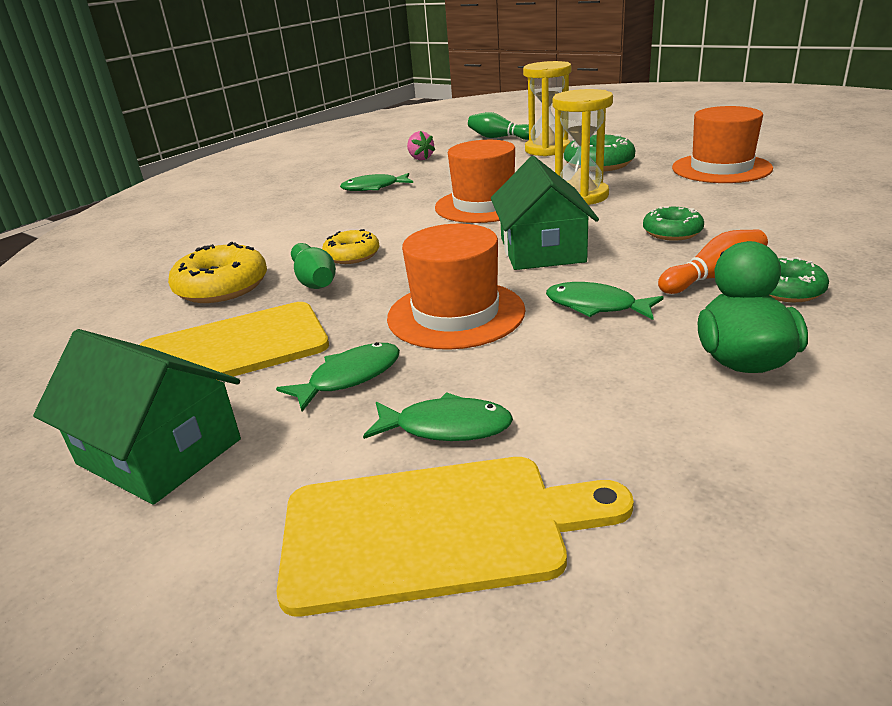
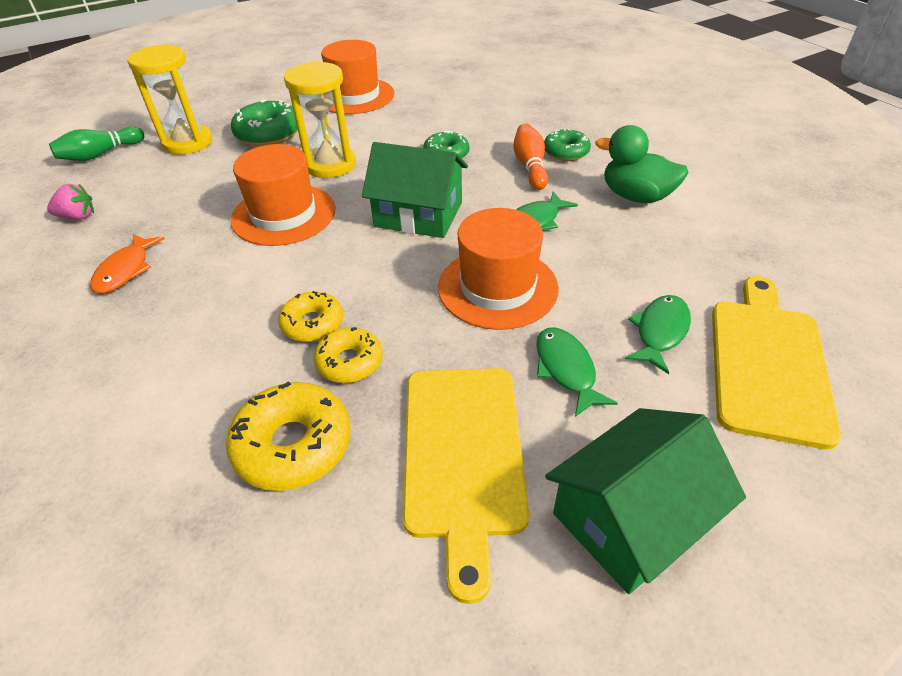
camera: 70 degrees left, 15 degrees up
(314, 280) = (349, 362): green bowling pin -> yellow donut
(374, 188) = (126, 270): green fish -> orange fish

